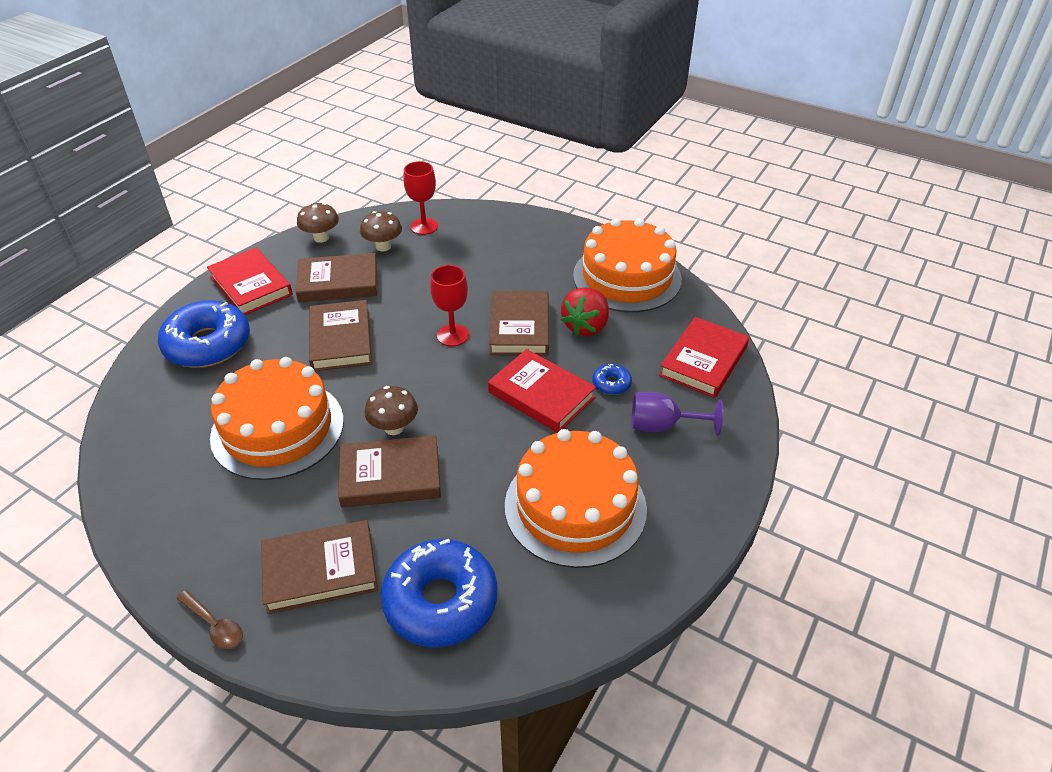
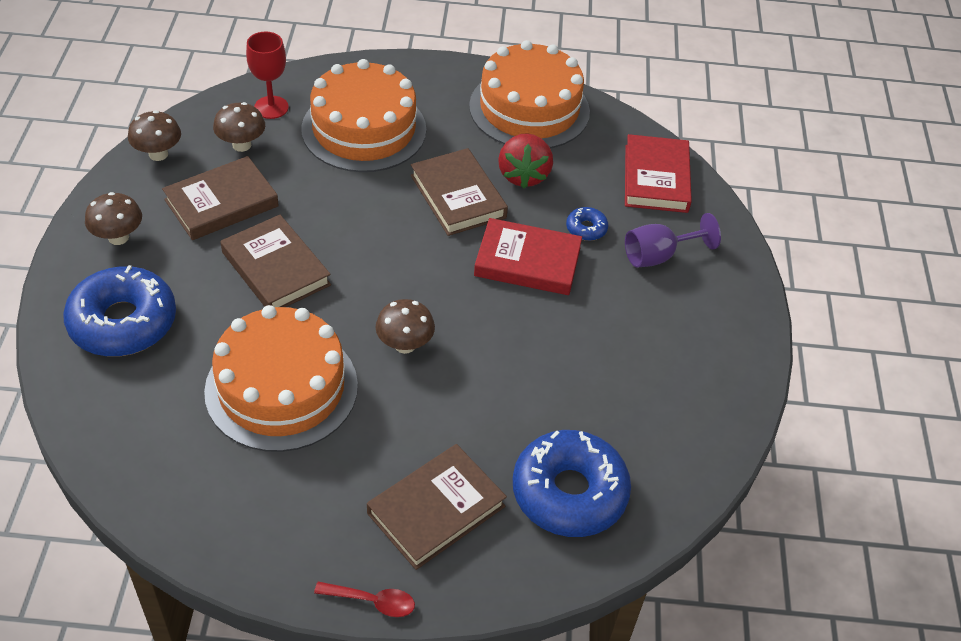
camera: 30 degrees left, 5 degrees up
(215, 625) = (372, 601): brown spoon -> red spoon
(251, 286) = (118, 237): red book -> brown mushroom
(390, 476) = (437, 394): brown book -> none
(452, 335) = (394, 226): red goblet -> none
(575, 506) = (630, 360): orange cake -> orange cake (364, 129)

